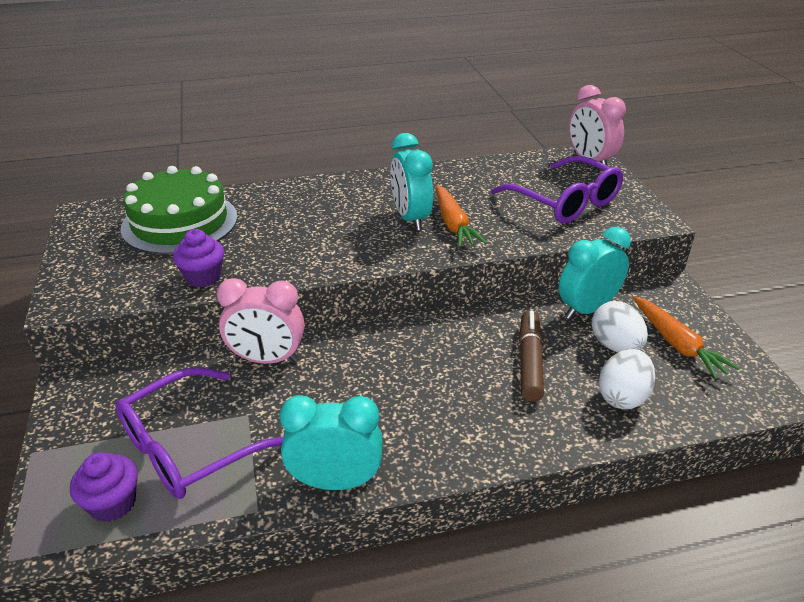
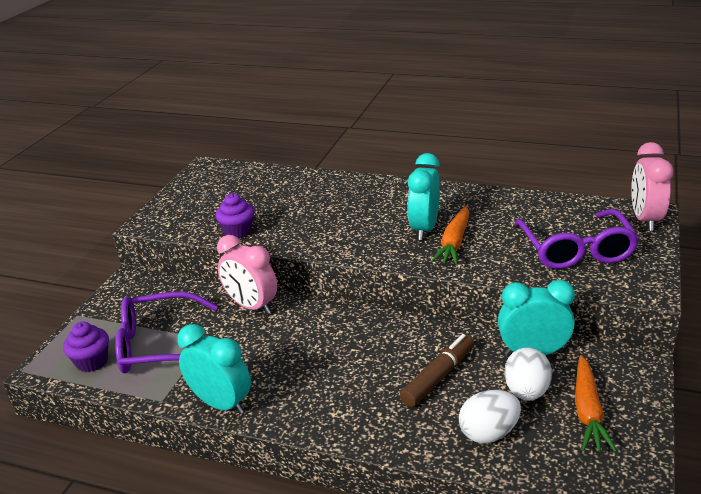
camera: 35 degrees right, 5 degrees down
(180, 222) = (258, 188): green cake -> none

